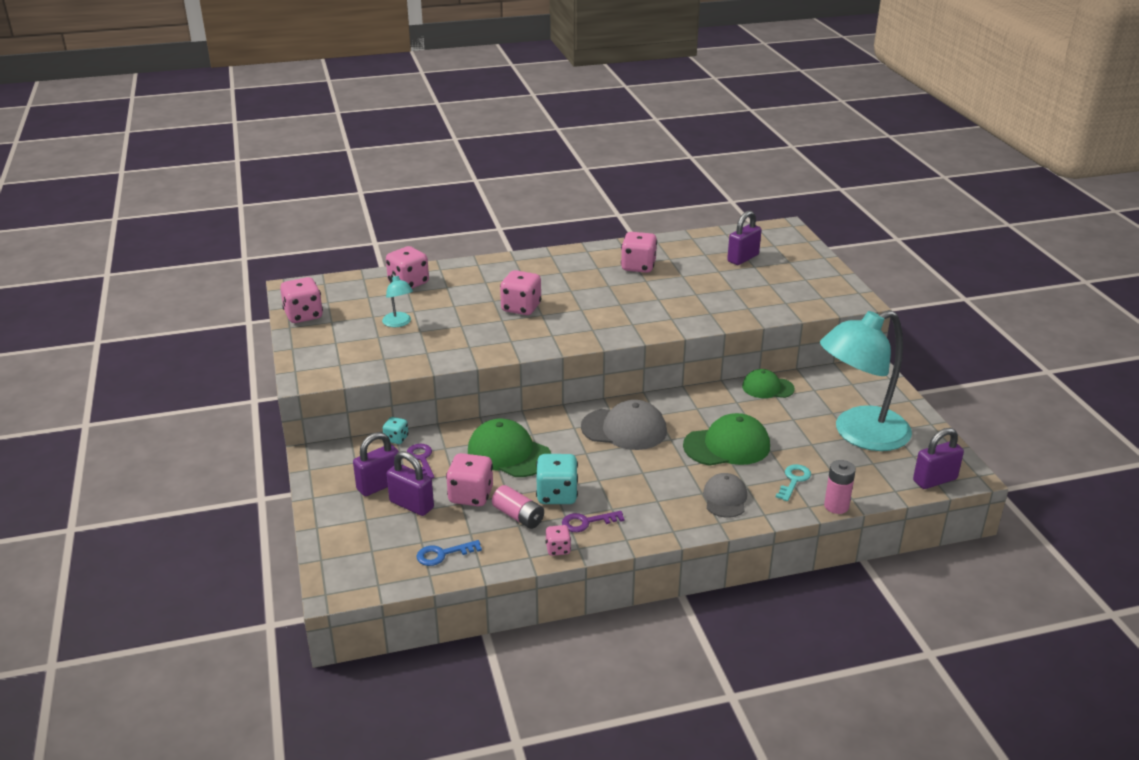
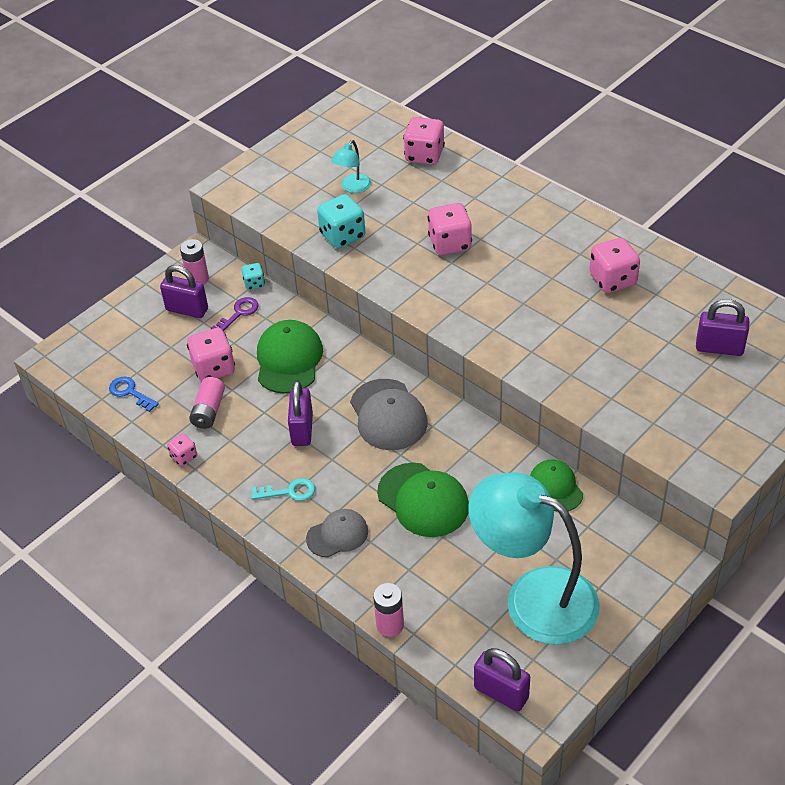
camera: 60 degrees right, 15 degrees up
(303, 315) = (314, 131): pink dice -> none
(349, 466) = (198, 279): none -> pink battery
(411, 505) = (176, 341): purple padlock -> purple padlock (302, 429)
(557, 495) = (255, 419): turquoise dice -> turquoise dice (342, 236)
(587, 522) = (232, 457): purple key -> none
(794, 480) = (407, 575): turquoise key -> turquoise key (289, 491)

